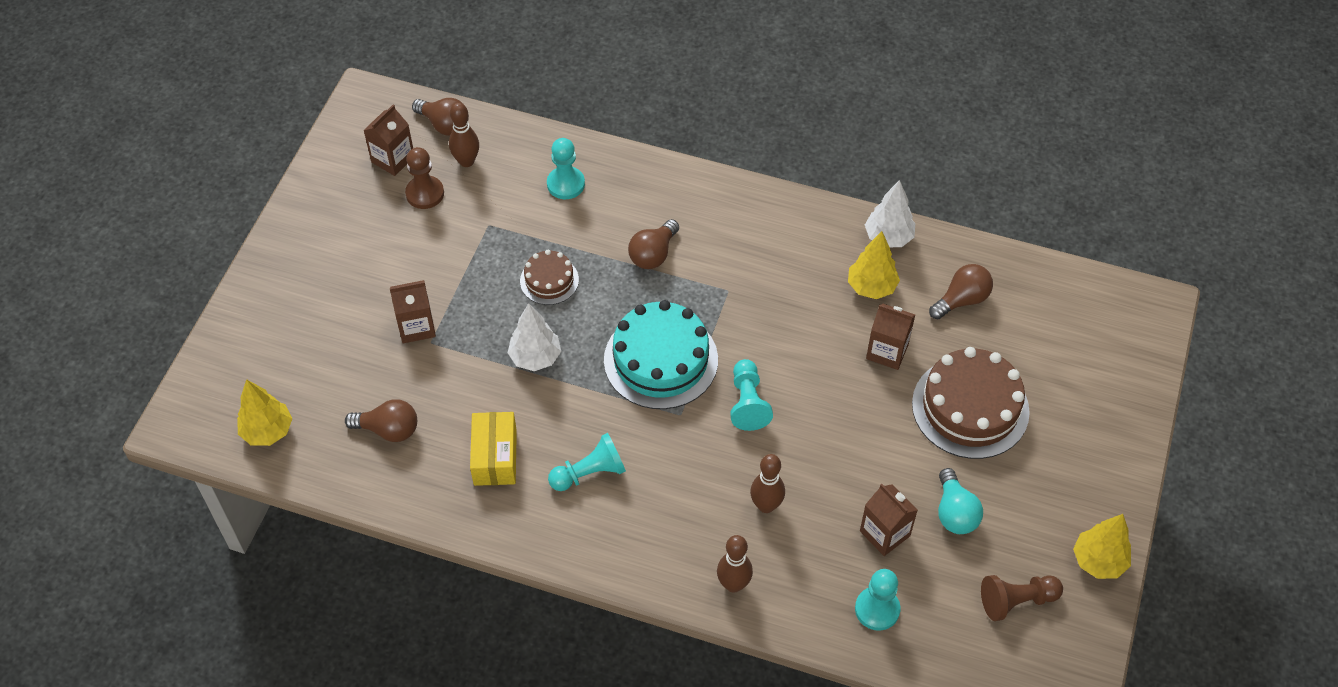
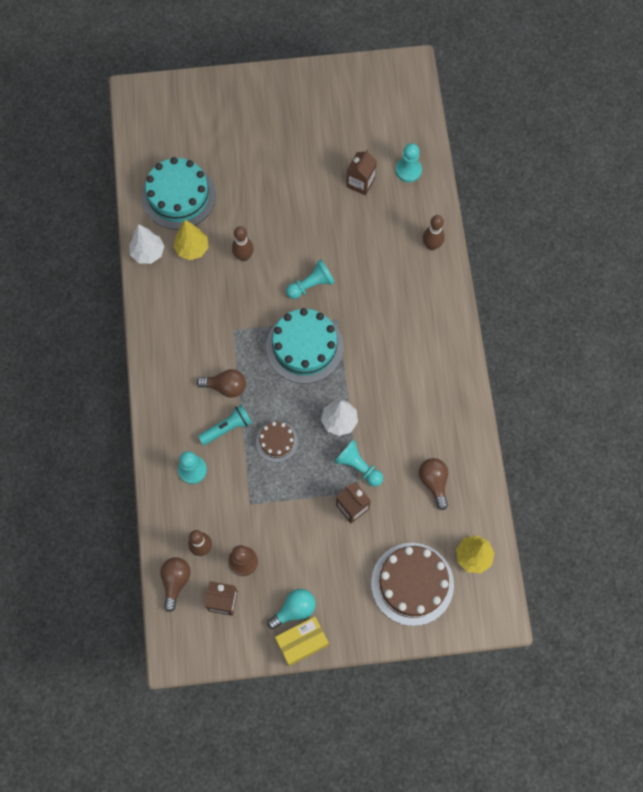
camera: 115 degrees left, 15 degrees up
(495, 457) = (420, 409): yellow box -> yellow box (302, 642)
(590, 473) = (403, 351): turquoise pawn -> turquoise pawn (358, 466)
(598, 236) = (227, 428): none -> turquoise flashlight
(766, 505) = (374, 248): brown bowling pin -> brown bowling pin (243, 256)
(887, 351) = (236, 223): brown carton -> none
(954, 512) = (329, 153): turquoise light bulb -> turquoise light bulb (294, 610)
(962, 300) = (178, 196): brown light bulb -> turquoise cake
(970, 407) = (255, 167): brown cake -> brown cake (412, 584)
(1016, 601) = (368, 107): brown pawn -> none
(1098, 561) = (324, 77): yellow tree -> none

